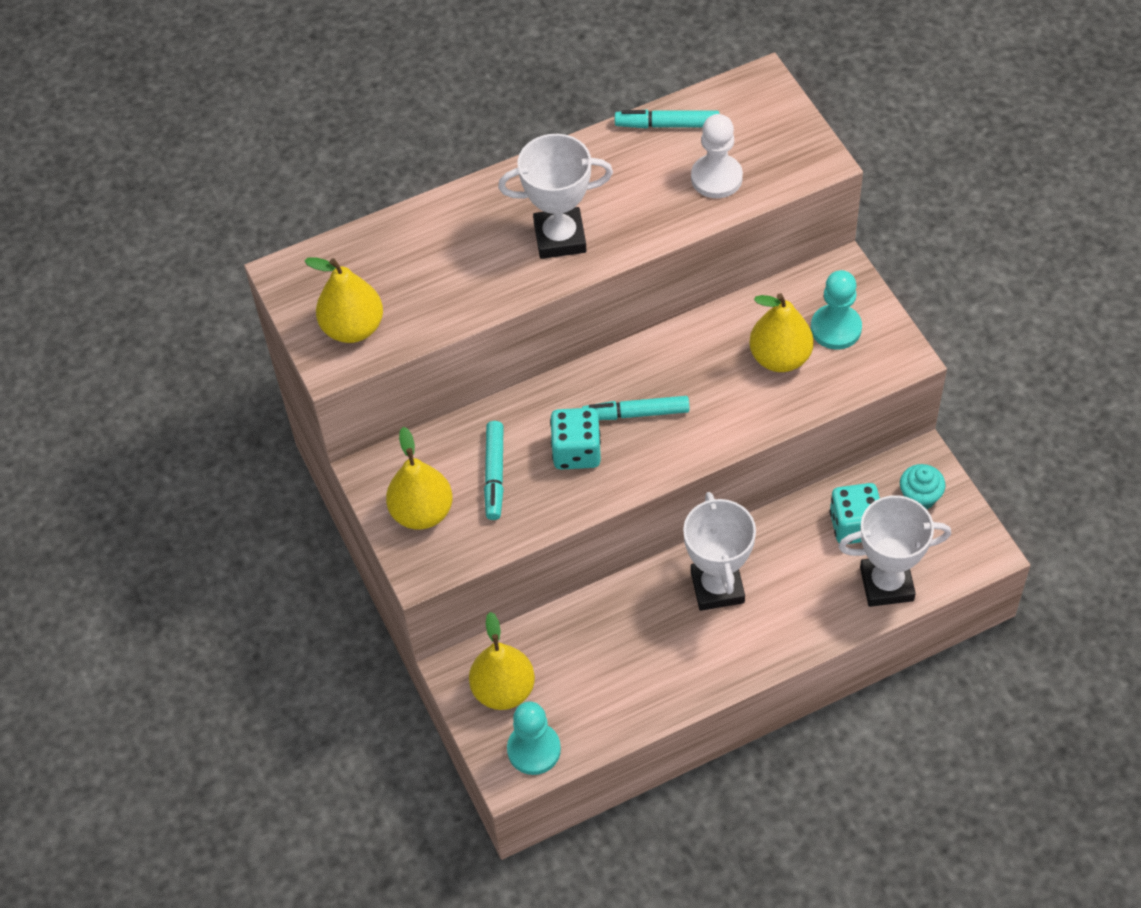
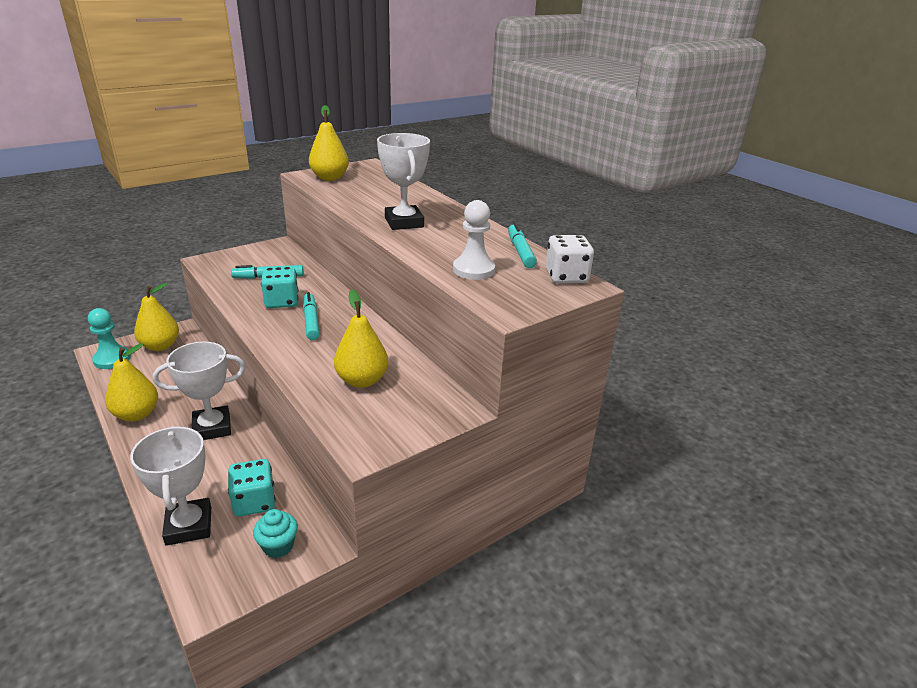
camera: 75 degrees right, 25 degrees down
(422, 512) = (246, 259): yellow pear -> yellow pear (137, 414)
(740, 94) = (566, 277): none -> white dice
(836, 328) = (394, 408): turquoise pawn -> none

